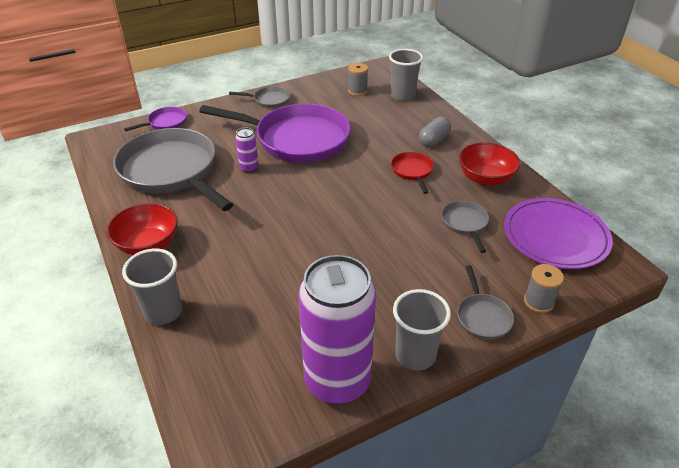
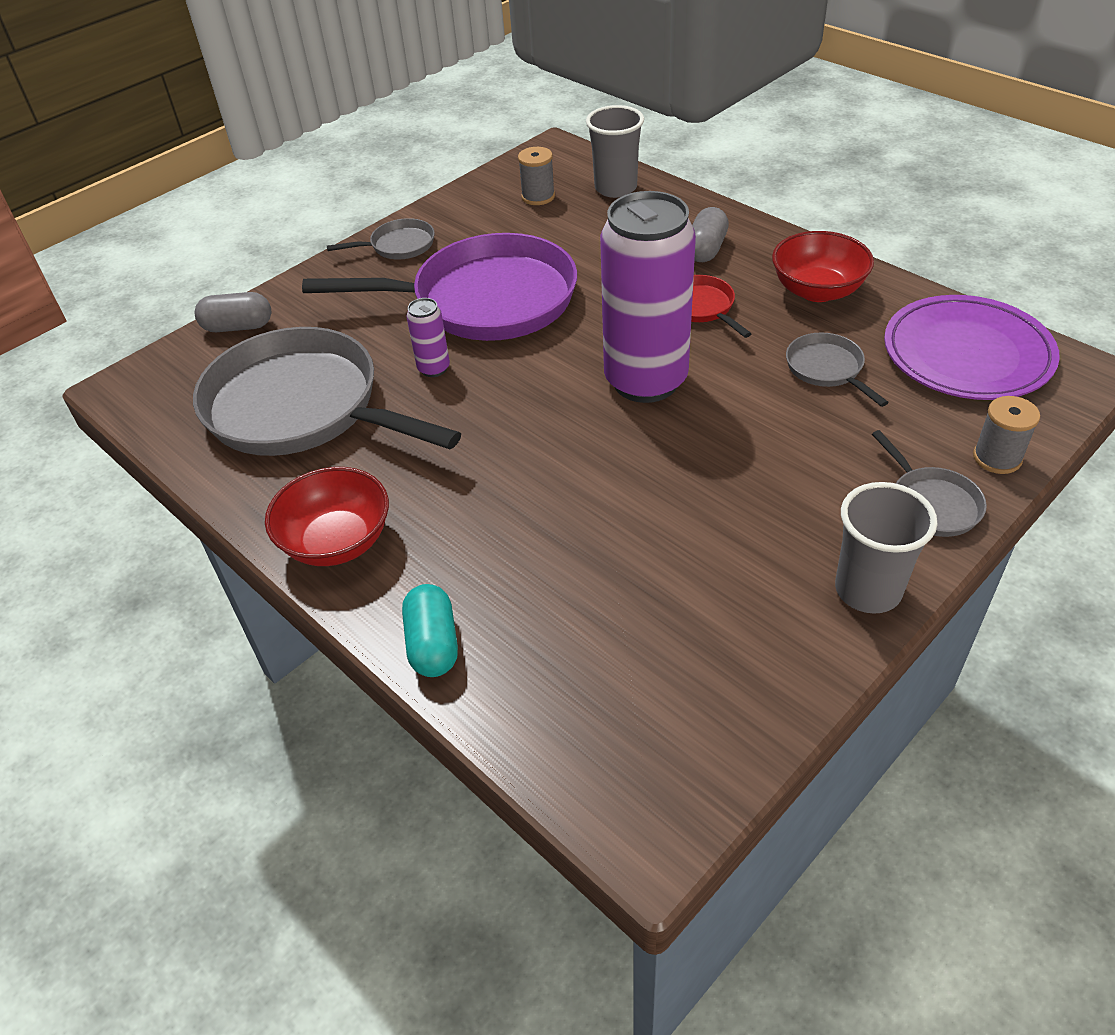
camera: 15 degrees left, 5 degrees up
(163, 312) = (433, 644): grey cup -> turquoise capsule
(165, 123) = (238, 327): purple pan -> grey capsule
(337, 381) = (776, 666): purple can -> purple can (645, 381)

